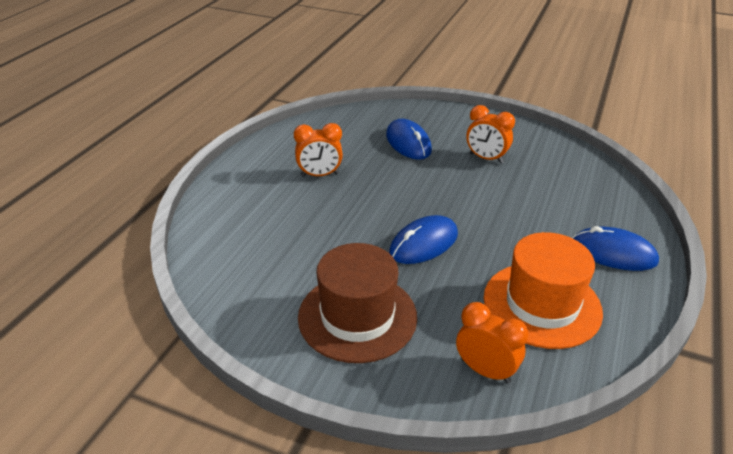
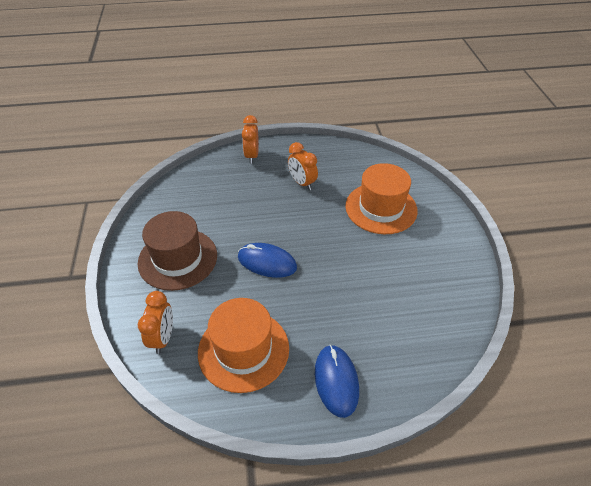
camera: 60 degrees right, 10 degrees up
(408, 143) = (381, 208): blue mouse -> orange hat
(486, 158) = (401, 259): orange clock -> orange clock (252, 156)

